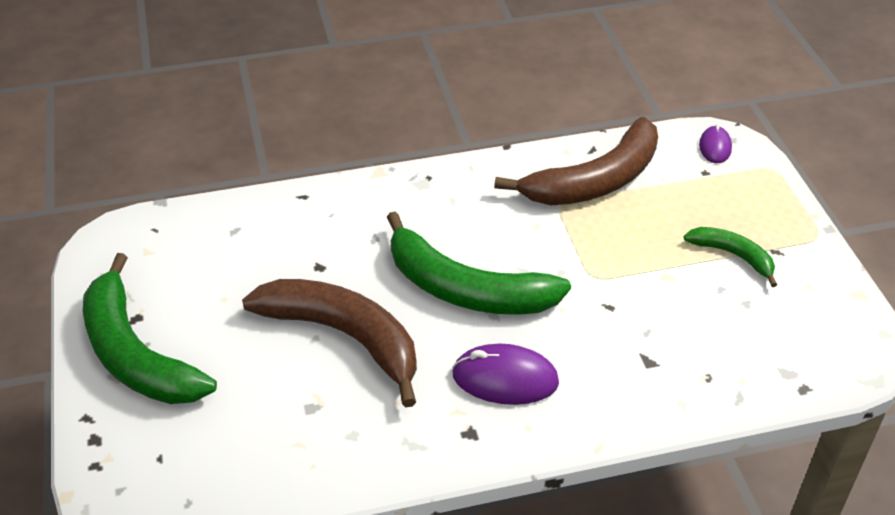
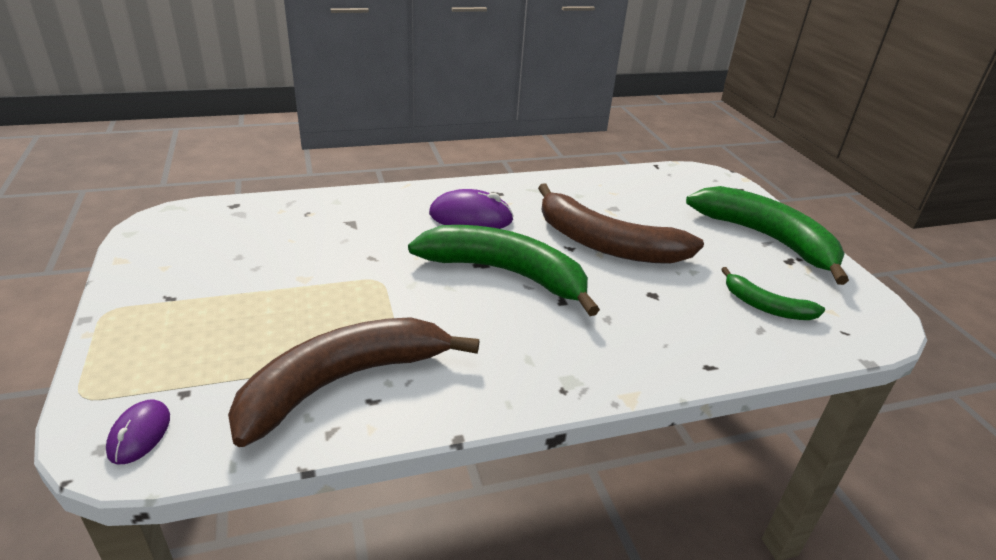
camera: 175 degrees right, 10 degrees down
(733, 256) = (221, 294): green banana -> green banana (765, 306)

